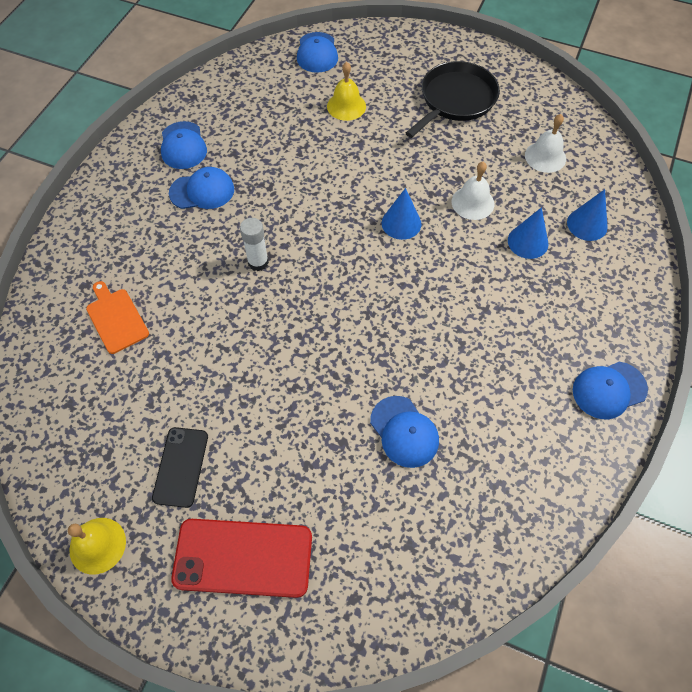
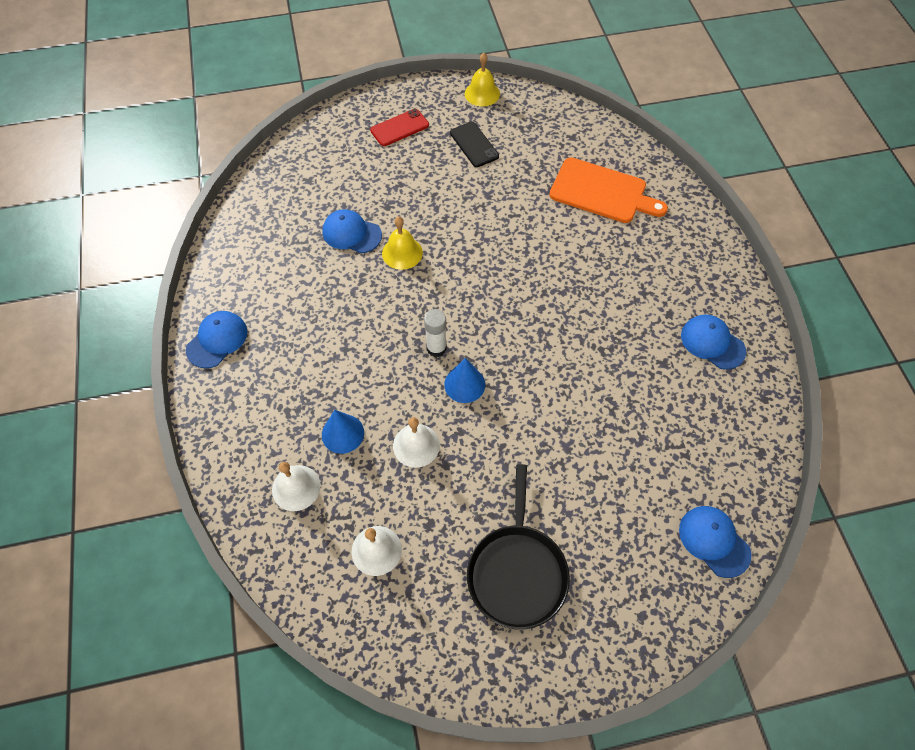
camera: 145 degrees right, 0 degrees up
(116, 319) = (601, 192): orange cutting board -> orange cutting board, size x1.64
(202, 191) = (650, 312): blue cap -> none
(243, 557) = (399, 128): red phone -> red phone, size x0.63
(258, 262) = (548, 283): white glue stick -> white glue stick (436, 348)
(346, 106) = (618, 485): yellow bell -> yellow bell (402, 253)
(587, 224) = (296, 487): blue cone -> white bell

